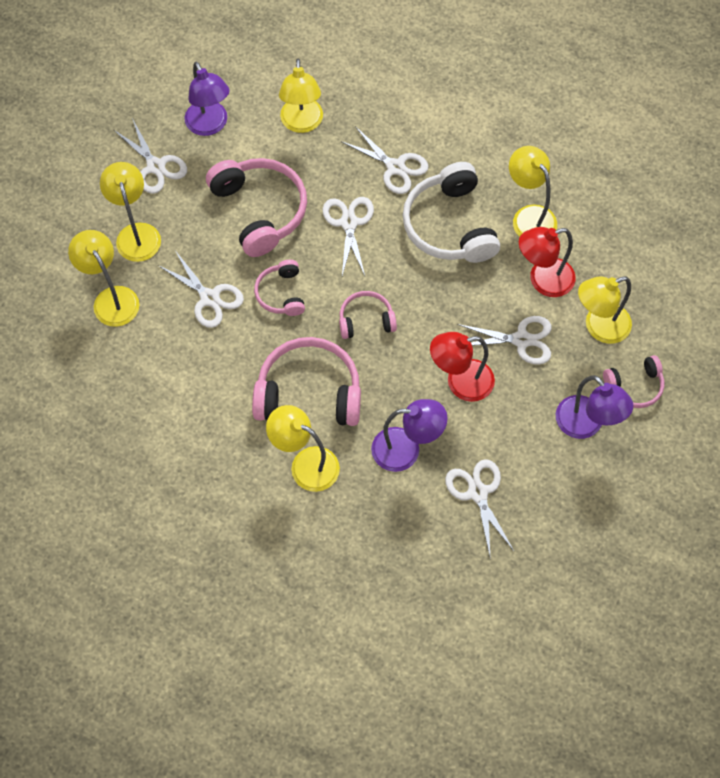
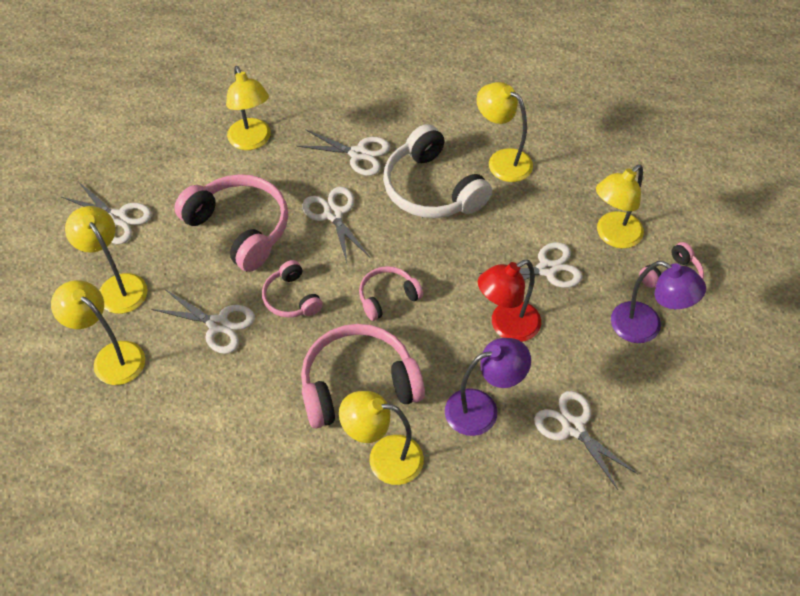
camera: 20 degrees left, 10 degrees down
(210, 125) = (160, 167): purple lamp -> none
(542, 280) = (541, 211): red lamp -> none

